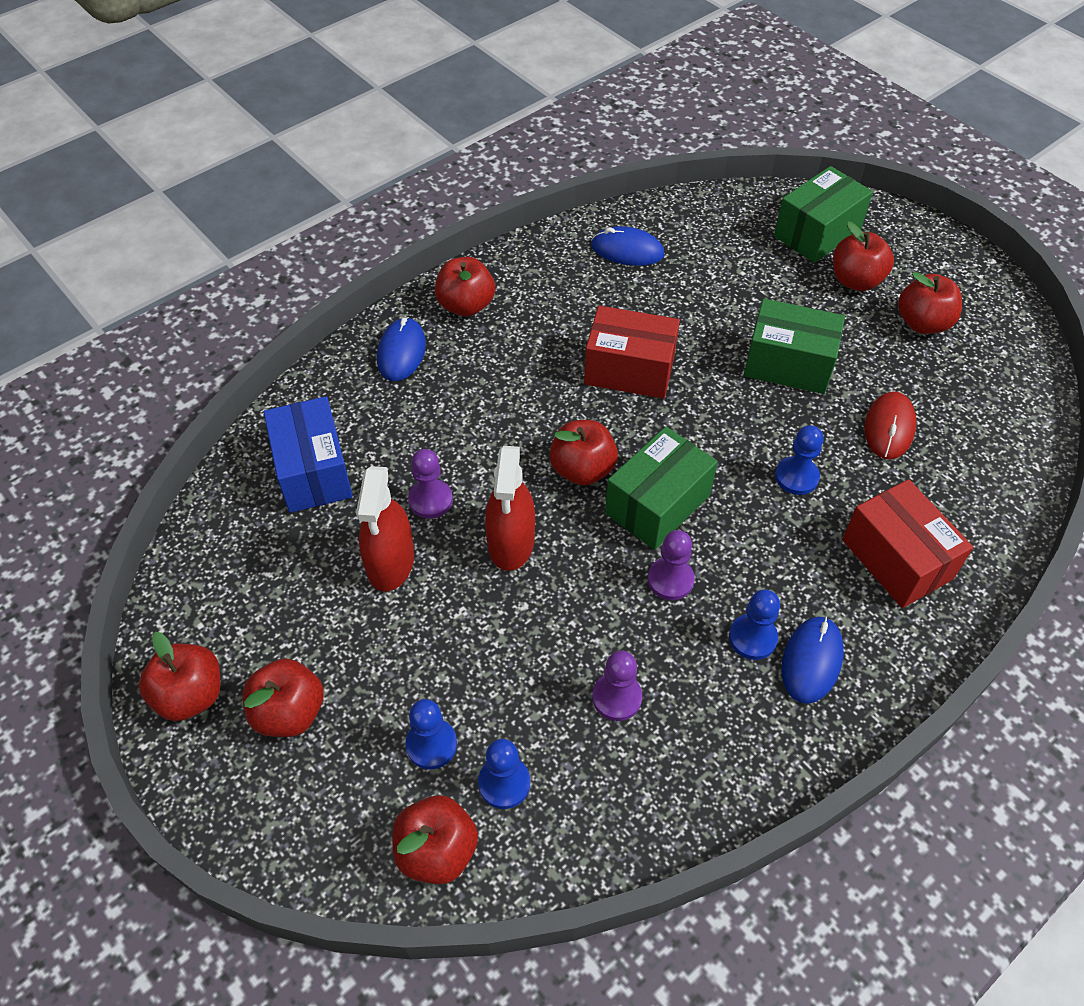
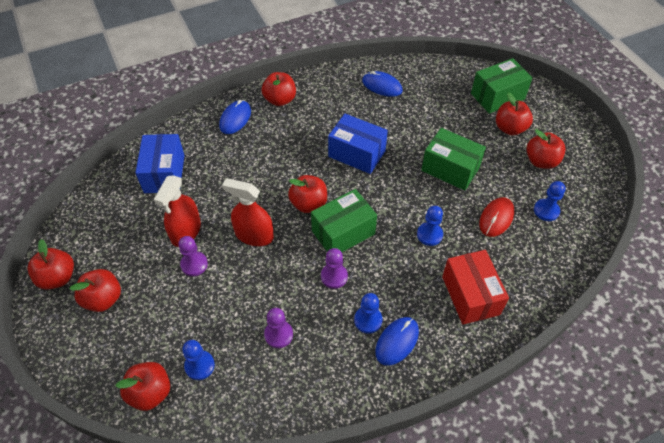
camera: 15 degrees right, 0 degrees up
(430, 500) = (220, 202): purple pawn -> purple pawn (194, 264)
(431, 744) = (169, 335): blue pawn -> blue pawn (546, 210)
(511, 542) = (254, 235): red spray bottle -> red spray bottle turned 90 degrees clockwise
(629, 370) = (357, 154): red box -> blue box

